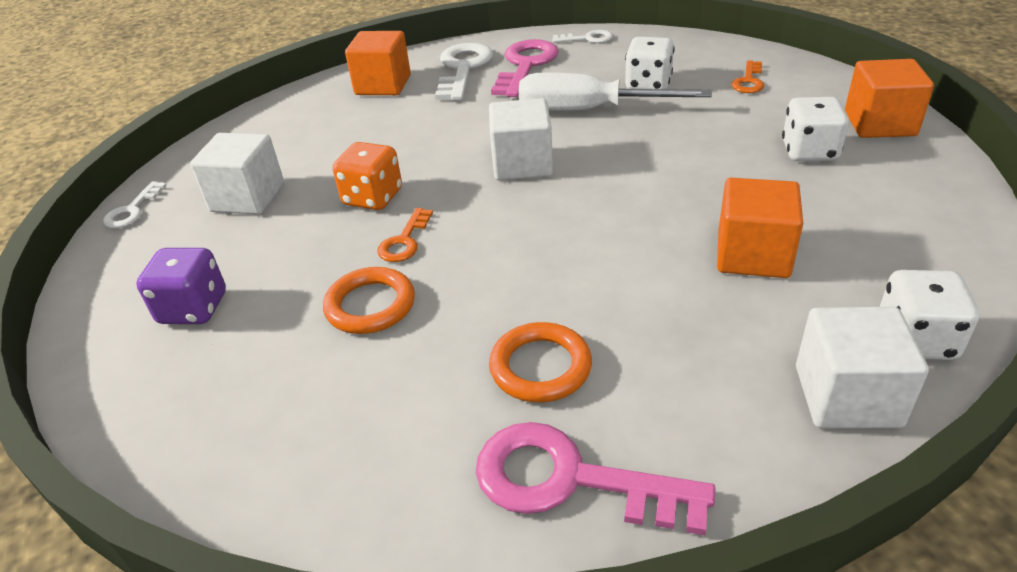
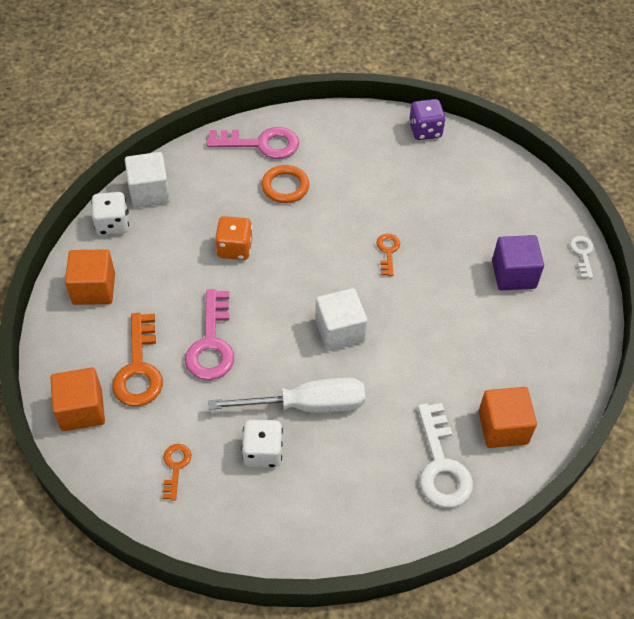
camera: 160 degrees right, 15 degrees up
(193, 308) = (476, 192): purple dice -> purple dice (425, 130)
(248, 198) = (513, 274): white cube -> purple cube
(370, 305) = (383, 207): orange ring -> none
(373, 198) = (428, 285): orange dice -> orange dice (234, 248)
(525, 66) = (383, 477): pink key -> pink key (211, 343)
(587, 39) = (335, 542): white key -> none
(753, 255) = (184, 267): orange cube -> orange cube (94, 289)
(809, 152) = (139, 368): white dice -> orange key

